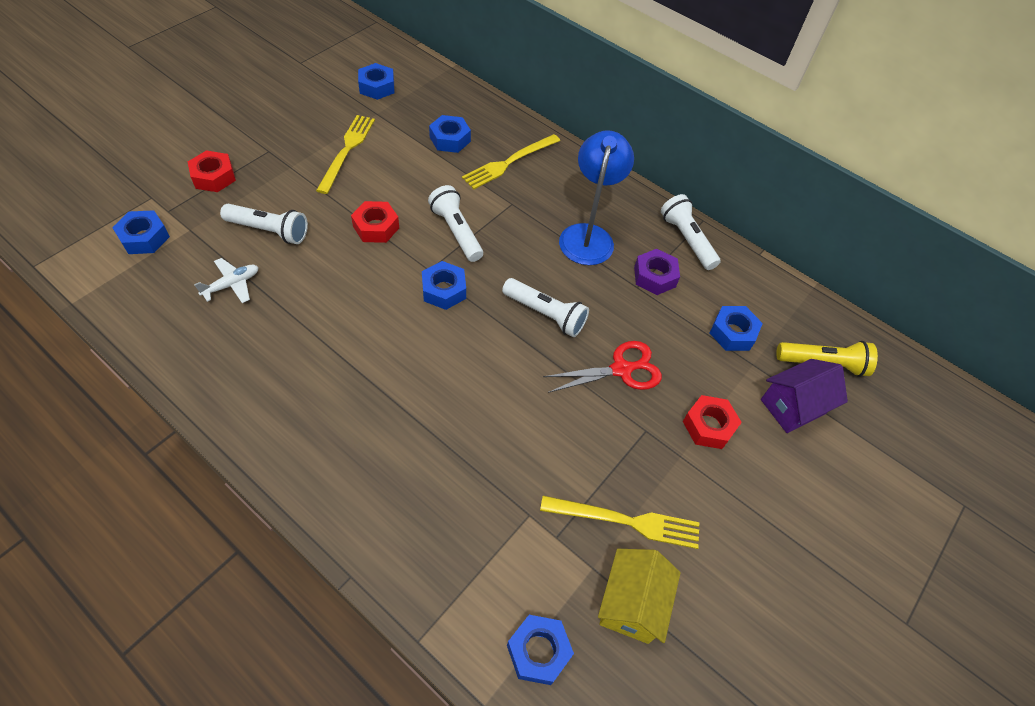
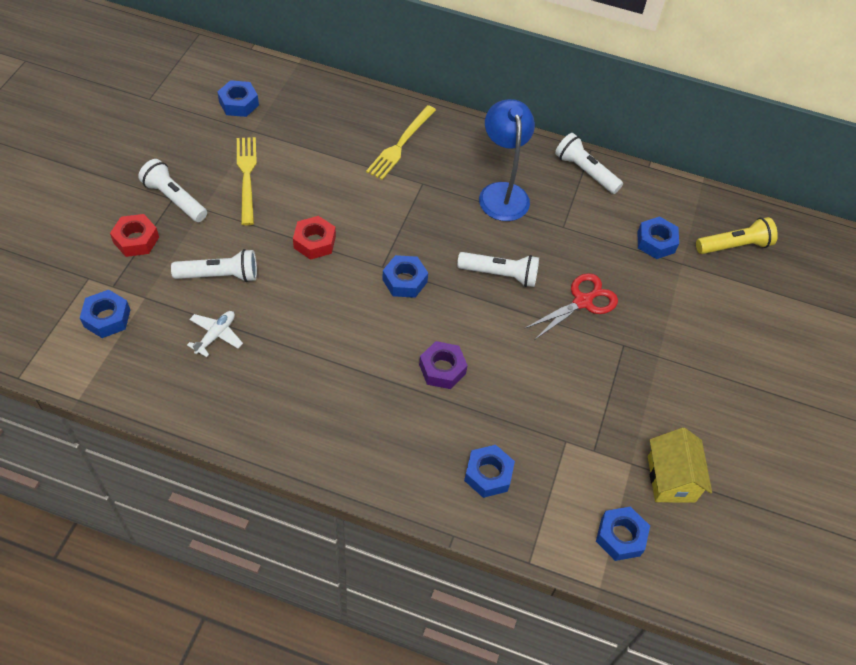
camera: 20 degrees left, 0 degrees up
(450, 139) = (336, 137): blue nut -> blue nut (488, 474)
(456, 232) = (388, 224): white flashlight -> white flashlight (174, 199)
(626, 521) = (640, 420): yellow fork -> none
(654, 276) = (573, 213): purple nut -> purple nut (442, 369)
(708, 426) = (669, 325): red nut -> none
(793, 406) = (725, 288): purple house -> none

